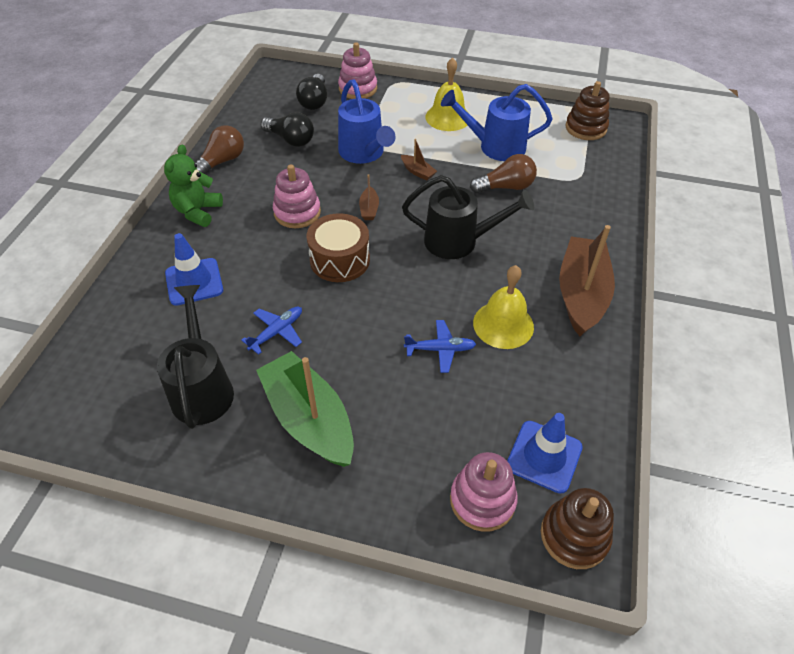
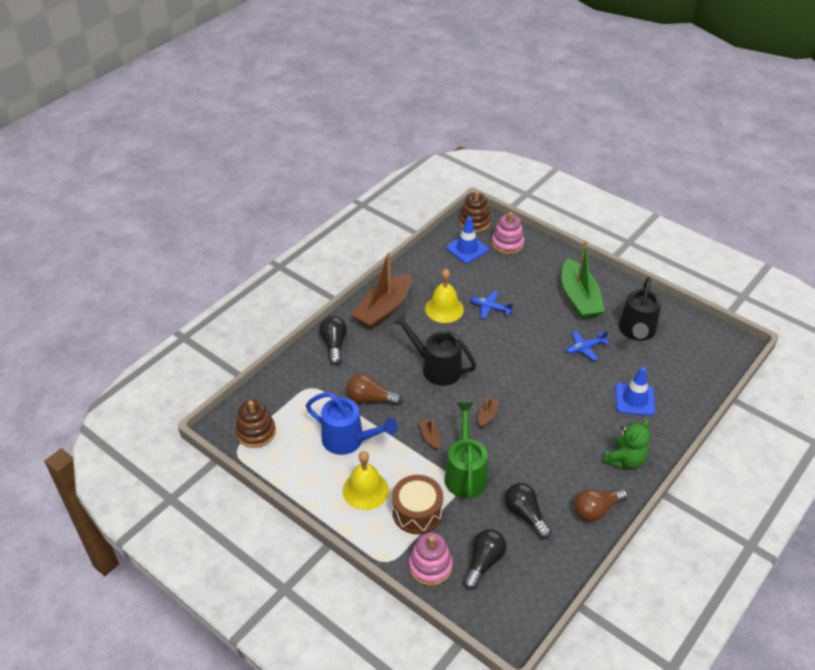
camera: 155 degrees left, 5 degrees down
(297, 212) = (544, 432): pink stacking toy -> none
(340, 260) = (527, 382): brown drum -> brown drum (417, 512)
(364, 154) = (465, 473): blue watering can -> green watering can
(596, 228) = (334, 345): none -> black light bulb

